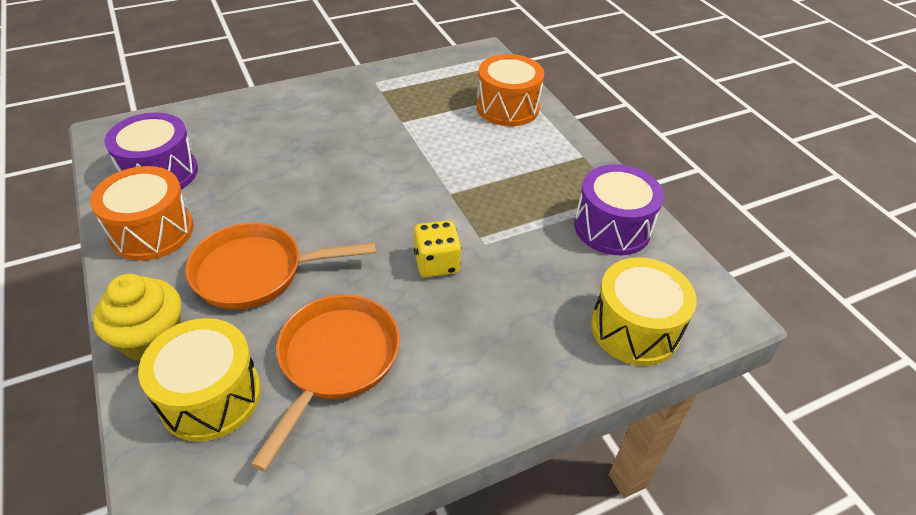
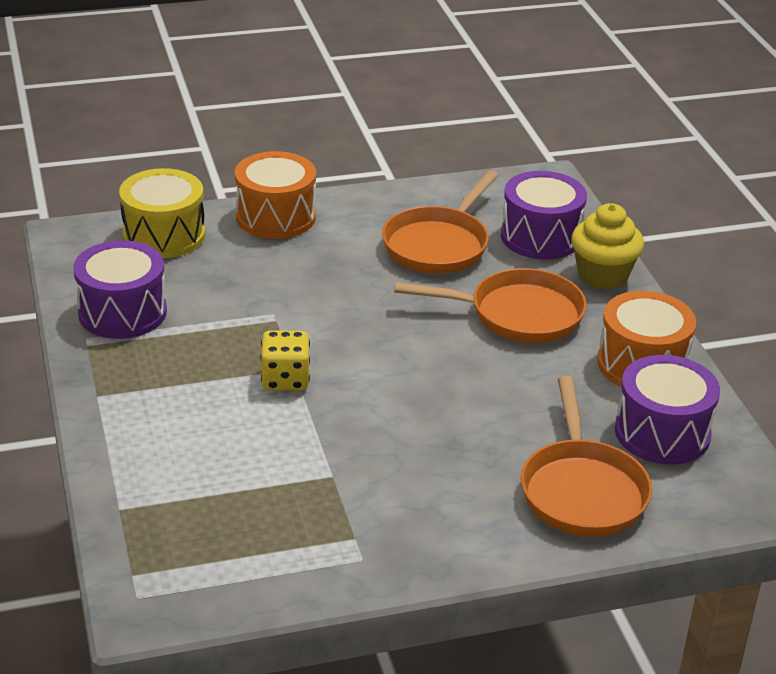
camera: 170 degrees left, 10 degrees down
(210, 396) = (540, 237): yellow drum -> purple drum
(234, 128) = (582, 490): none -> orange pan
(436, 263) = (331, 302): yellow dice -> yellow dice (285, 379)
(507, 107) = (160, 483): orange drum -> orange drum (275, 217)

